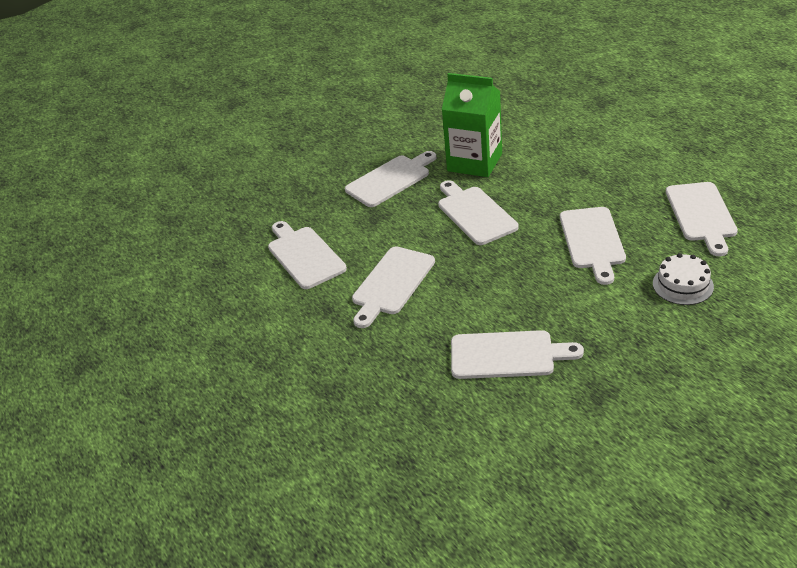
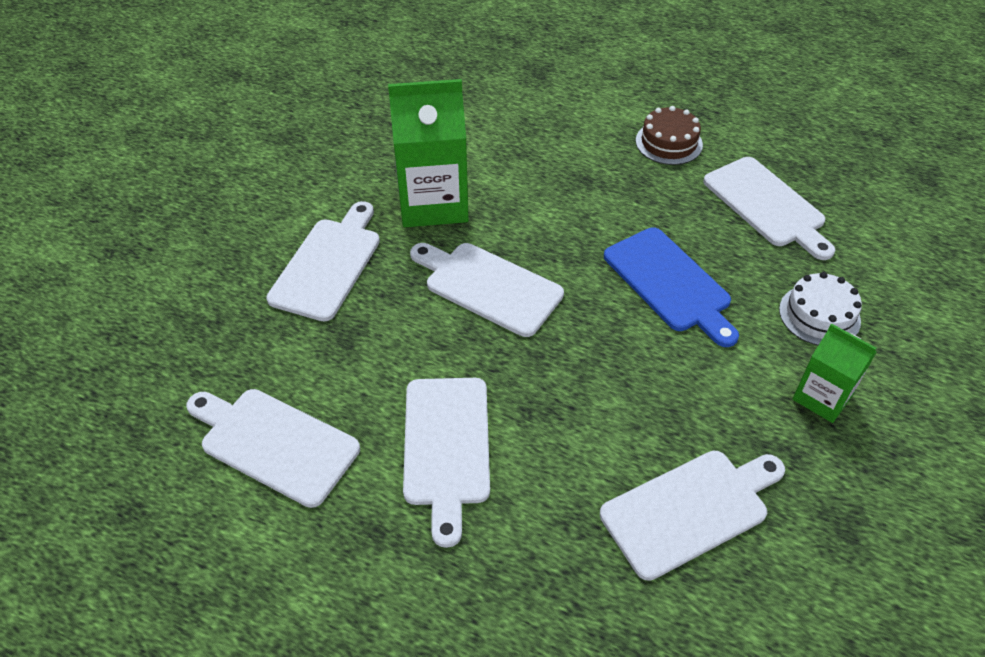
camera: 35 degrees left, 10 degrees up
(592, 241) = (670, 283): white cutting board -> blue cutting board
(643, 328) = (822, 397): none -> green carton
(660, 162) = (668, 142): none -> brown cake

